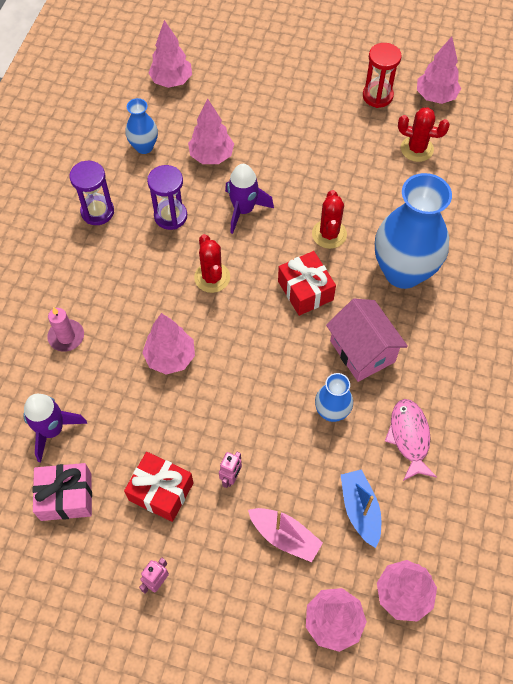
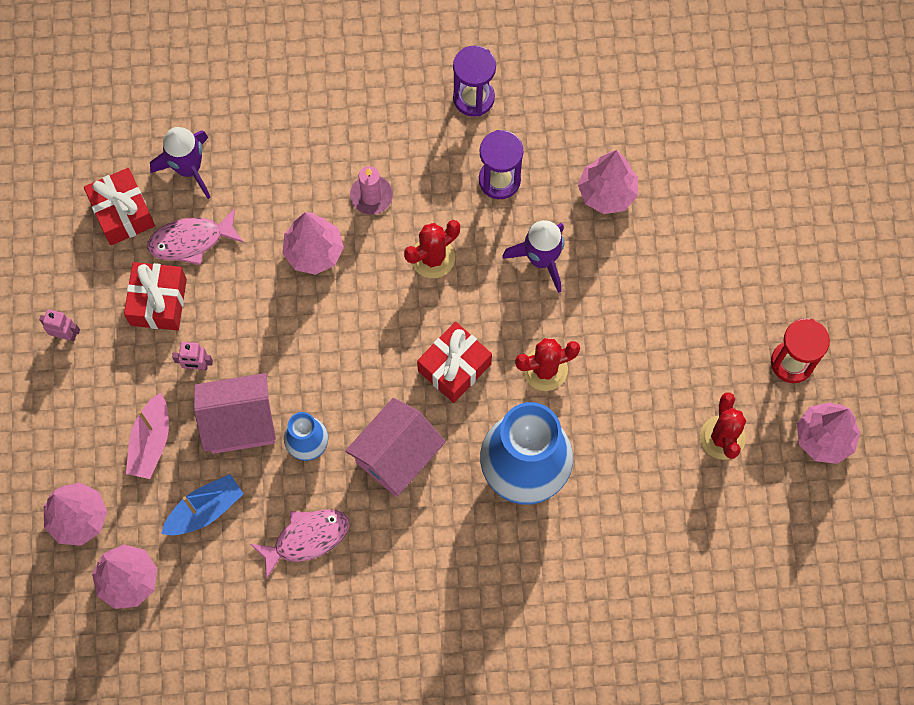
camera: 70 degrees right, 10 degrees up
(66, 337) = (300, 135): pink candle -> pink candle (371, 196)
(66, 497) = (122, 213): pink gift -> red gift
(118, 448) = (191, 241): none -> pink fish
(144, 147) = (589, 110): blue vase -> none
(171, 81) = (706, 101): pink tree -> none
(293, 458) = (240, 422): none -> pink house

